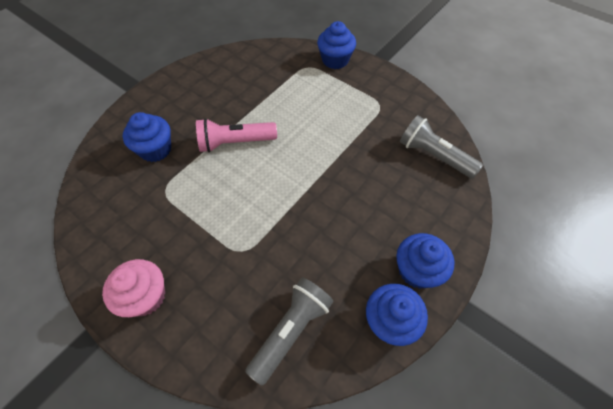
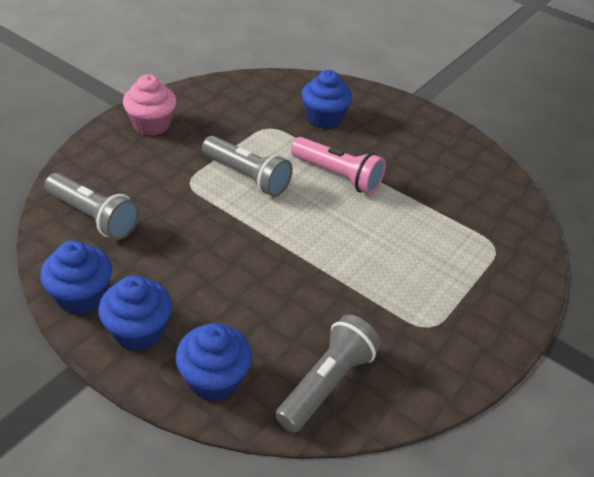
camera: 85 degrees right, 15 degrees down
(234, 205) = (247, 176): none -> grey flashlight
(235, 143) = (338, 175): pink flashlight -> pink flashlight turned 135 degrees clockwise
(335, 60) = (519, 279): blue cupcake -> blue cupcake (214, 379)

